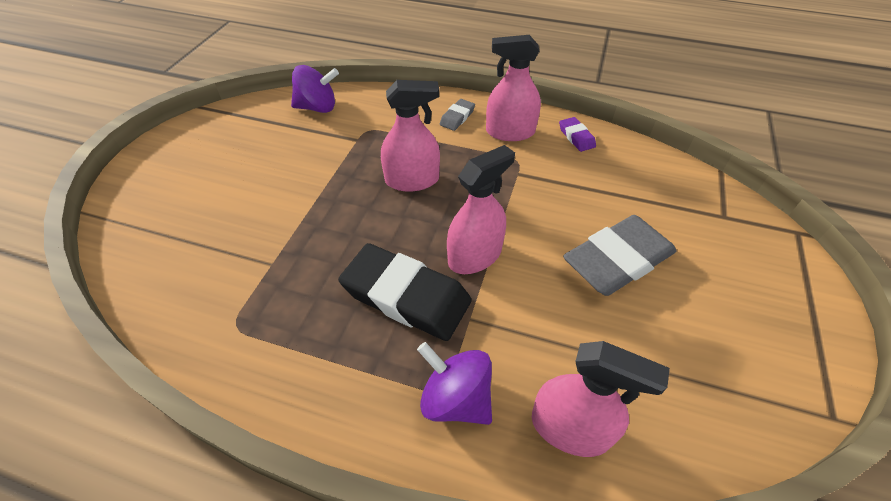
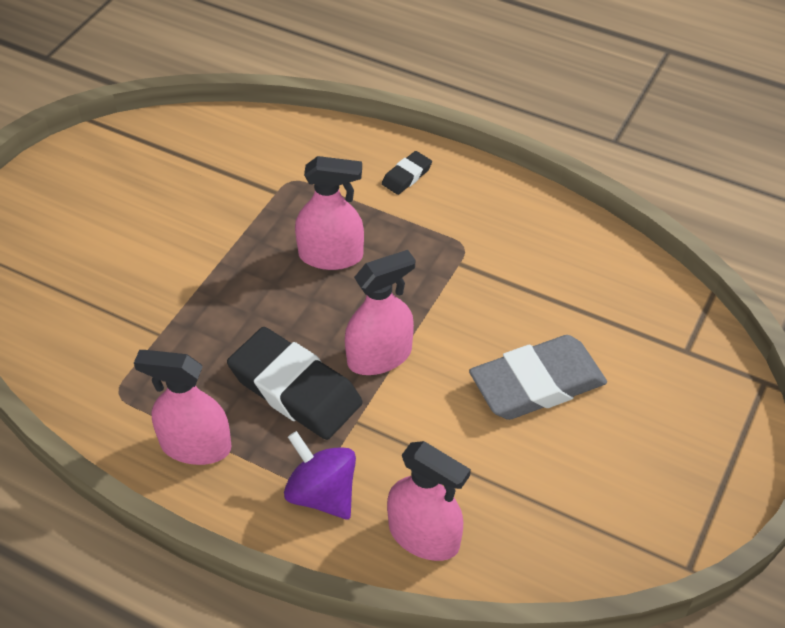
camera: 10 degrees right, 0 degrees up
(317, 107) = (235, 139): purple spinning top -> none
(457, 117) = (406, 176): grey eraser -> black eraser
(510, 132) = (467, 205): pink spray bottle -> pink spray bottle (195, 446)
(576, 137) = (549, 223): purple eraser -> none

